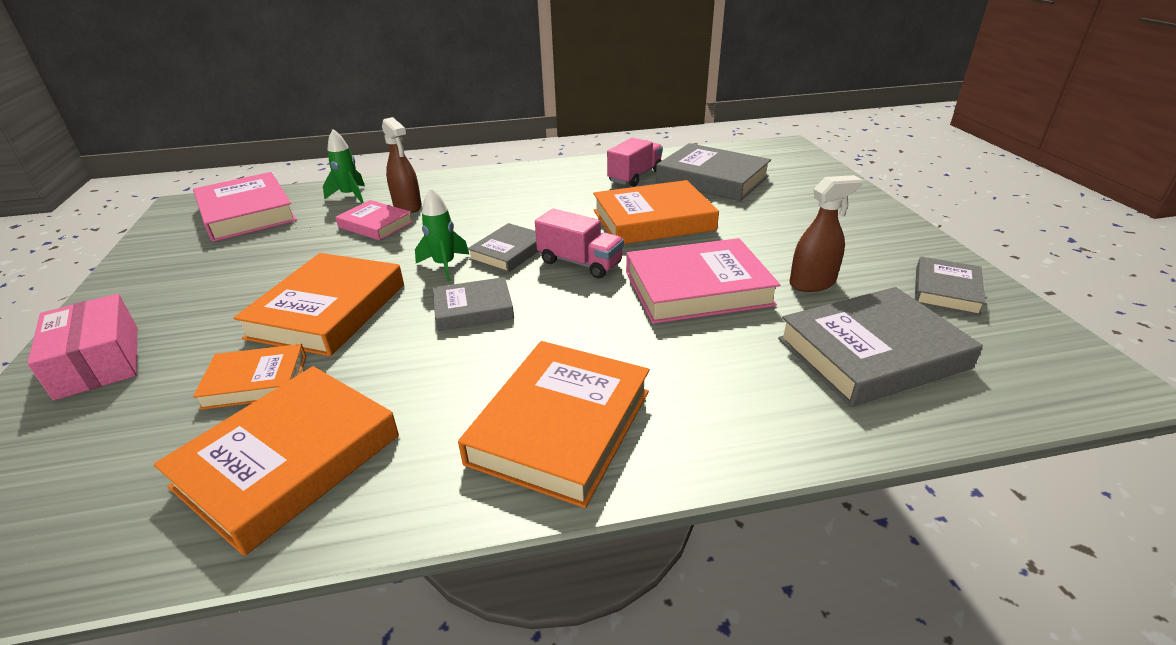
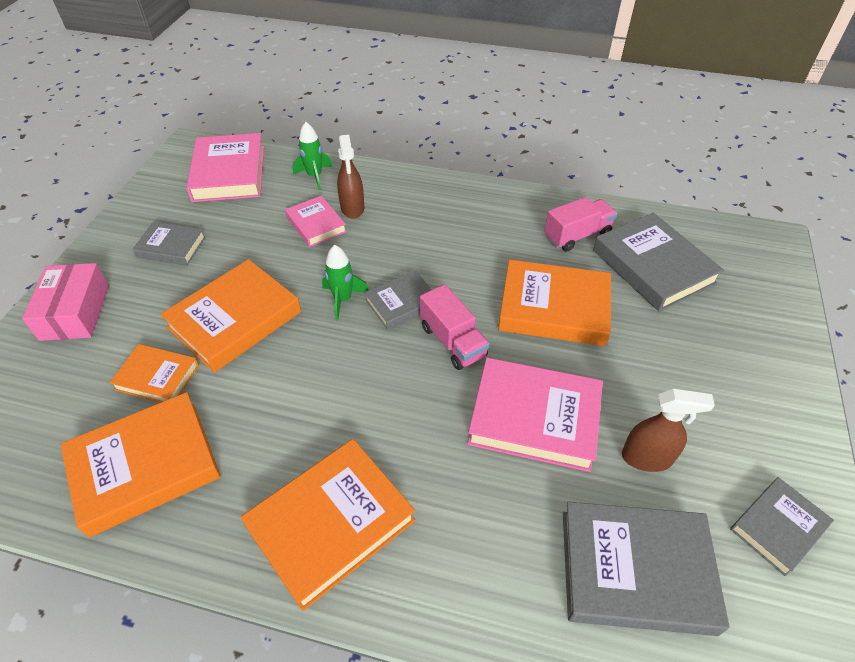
camera: 25 degrees right, 15 degrees up
(473, 309) = (337, 363): grey book -> grey book (171, 247)

